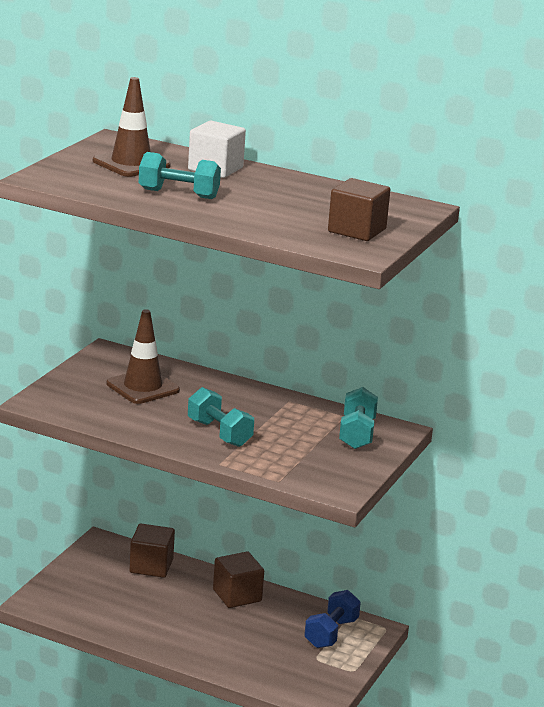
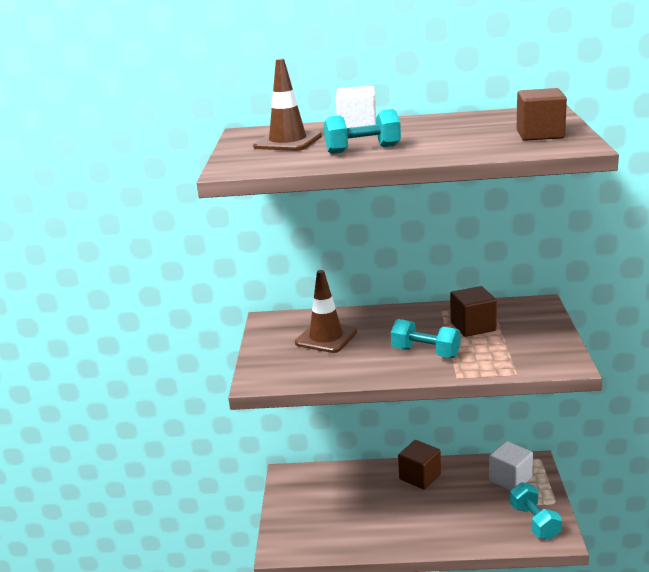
camera: 20 degrees left, 0 degrees up
(151, 566) = (339, 479): brown cube -> brown cube (473, 326)
(331, 633) = (510, 479): blue dumbbell -> white cube
(357, 434) = (518, 317): turquoise dumbbell -> turquoise dumbbell (534, 522)

